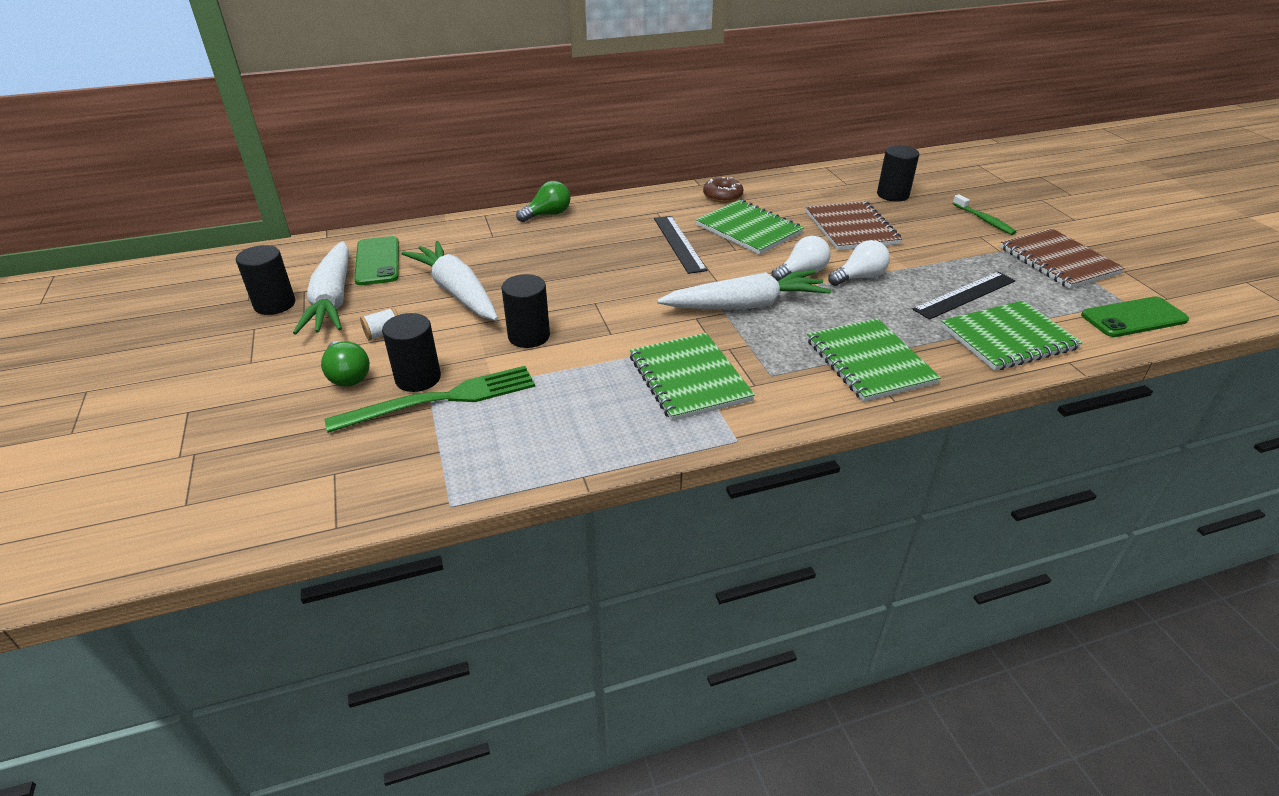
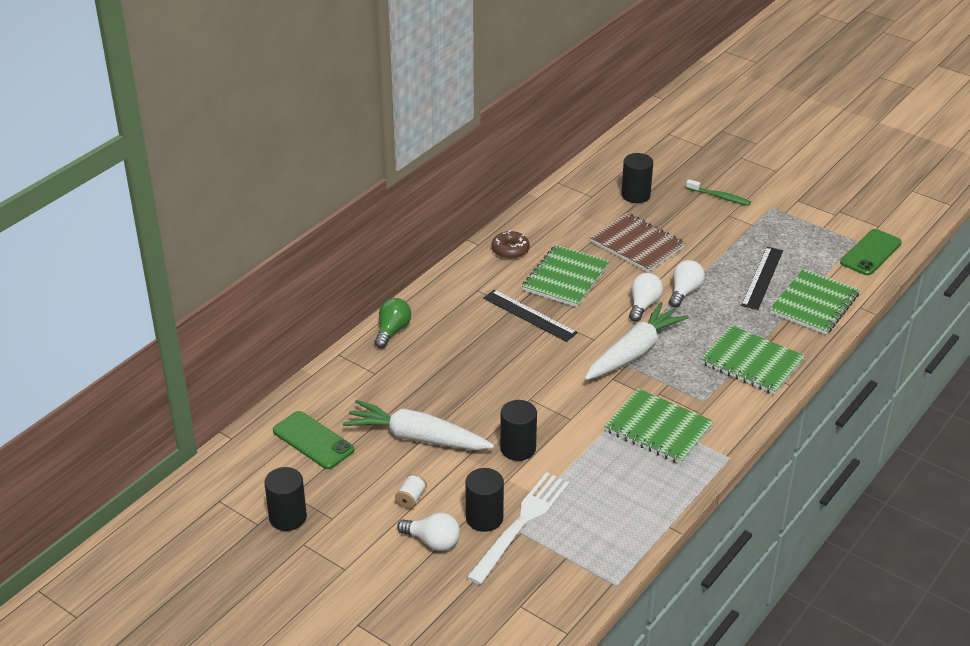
camera: 35 degrees left, 0 degrees up
(333, 299) = (329, 491): white carrot -> none
(348, 376) = (433, 541): green light bulb -> white light bulb
(441, 399) = (521, 524): green fork -> white fork
(748, 229) = (565, 278): green notebook -> green notebook turned 75 degrees counterclockwise
(1058, 261) = (795, 219): brown notebook -> none

